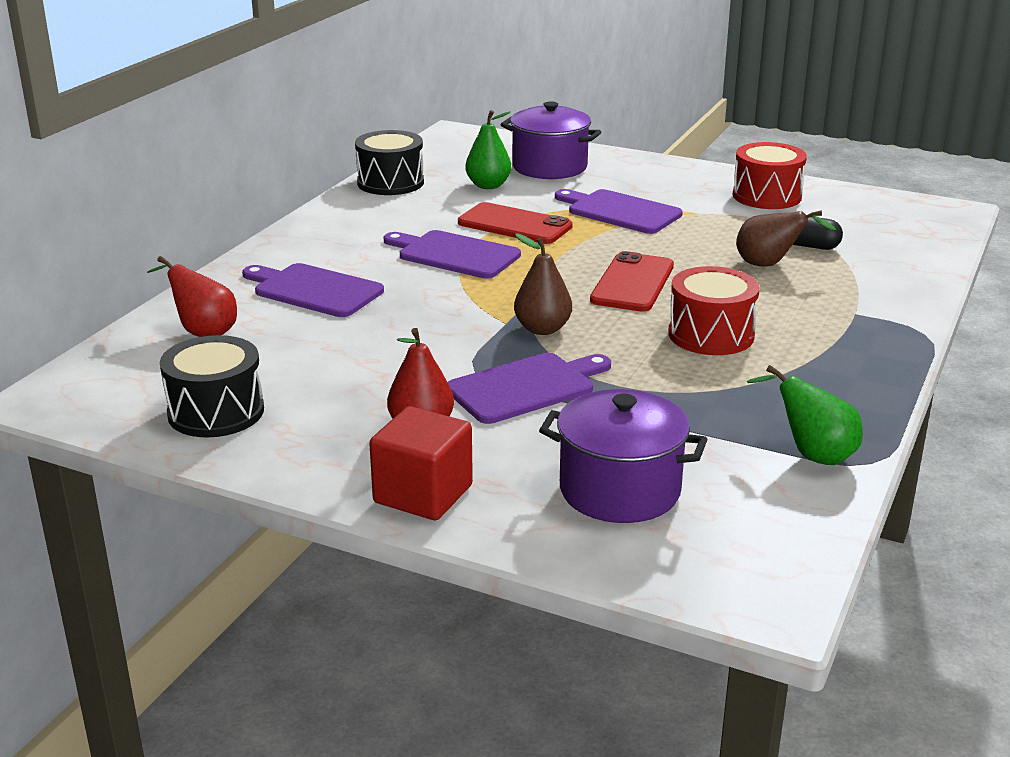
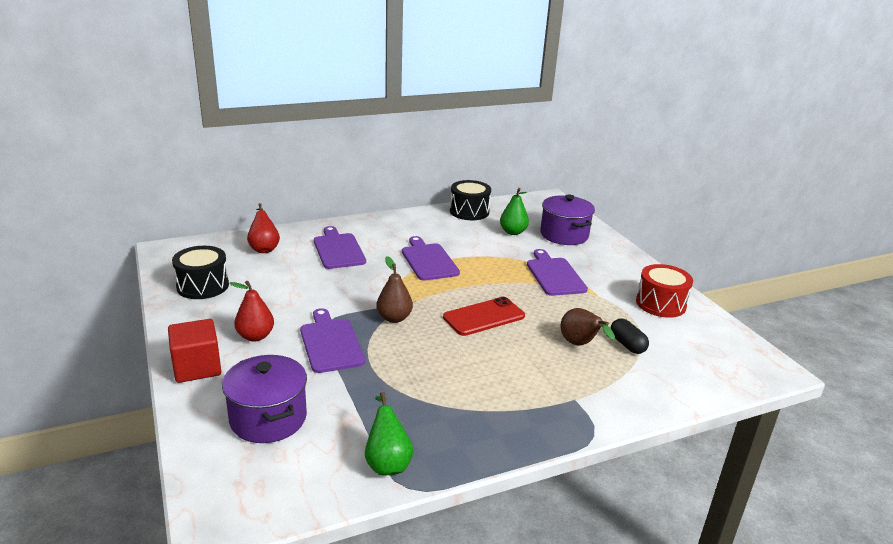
camera: 40 degrees right, 0 degrees up
(514, 225) = (486, 258): red phone -> none
(526, 387) = (331, 343): purple cutting board -> purple cutting board turned 120 degrees counterclockwise
(711, 335) = (468, 366): red drum -> none

